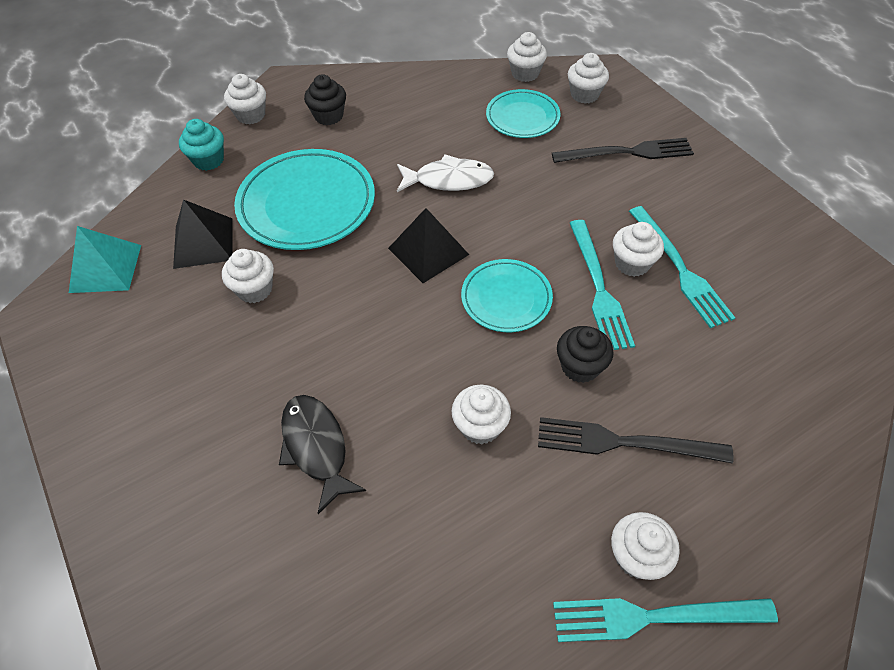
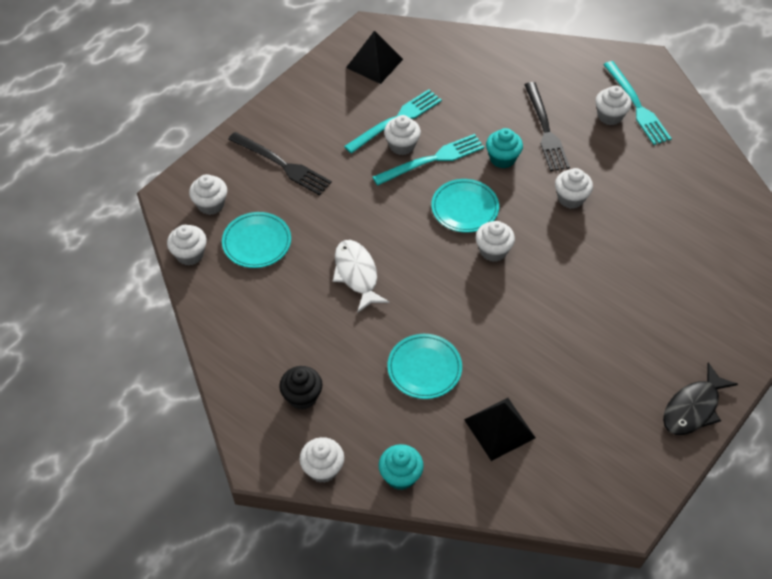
camera: 110 degrees left, 0 degrees up
(105, 268) = (559, 492): turquoise pyramid -> none
(254, 289) = (528, 367): white cupcake -> white cupcake (493, 251)
(307, 204) = (424, 368): turquoise plate -> turquoise plate, size x0.59
(316, 447) = (630, 277): black fish -> black fish (693, 408)
(428, 251) = (440, 266): black pyramid -> black pyramid (374, 63)
(580, 366) = (502, 158): black cupcake -> turquoise cupcake
(627, 153) = (282, 164): black fork -> black fork turned 150 degrees clockwise

